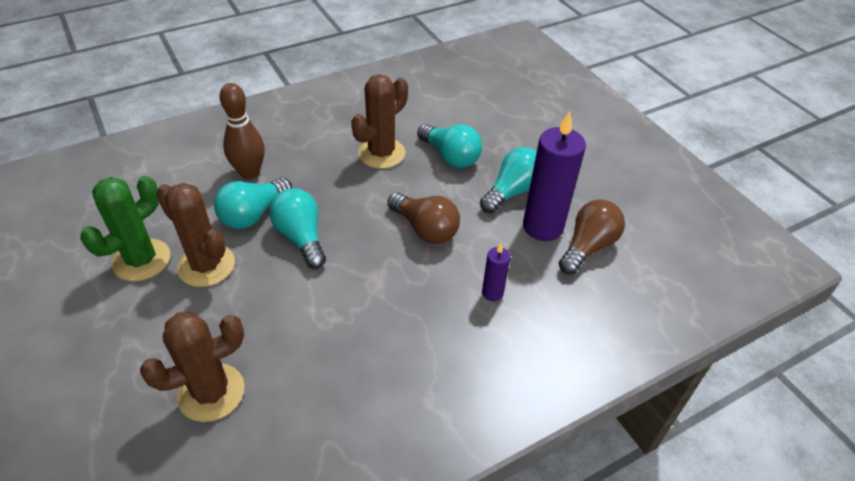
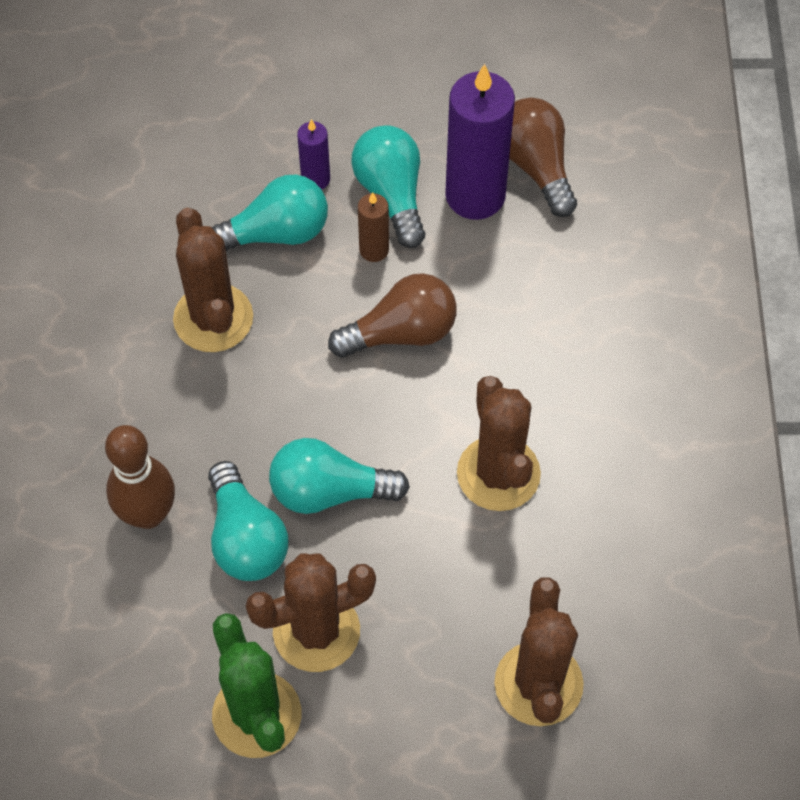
camera: 60 degrees left, 15 degrees up
(357, 311) = (498, 473): none -> brown cactus
(470, 197) = (374, 250): none -> brown candle
(492, 293) = (551, 310): purple candle -> purple candle (315, 179)

